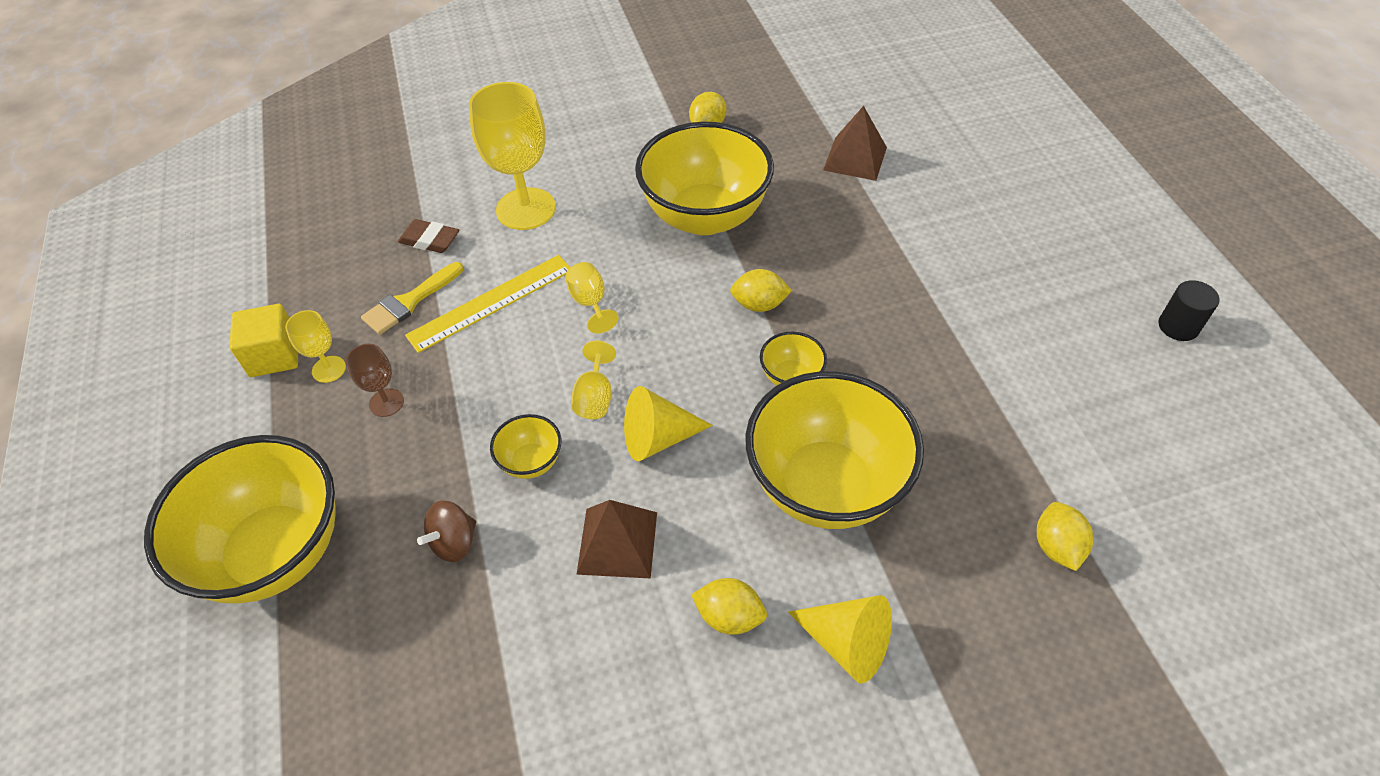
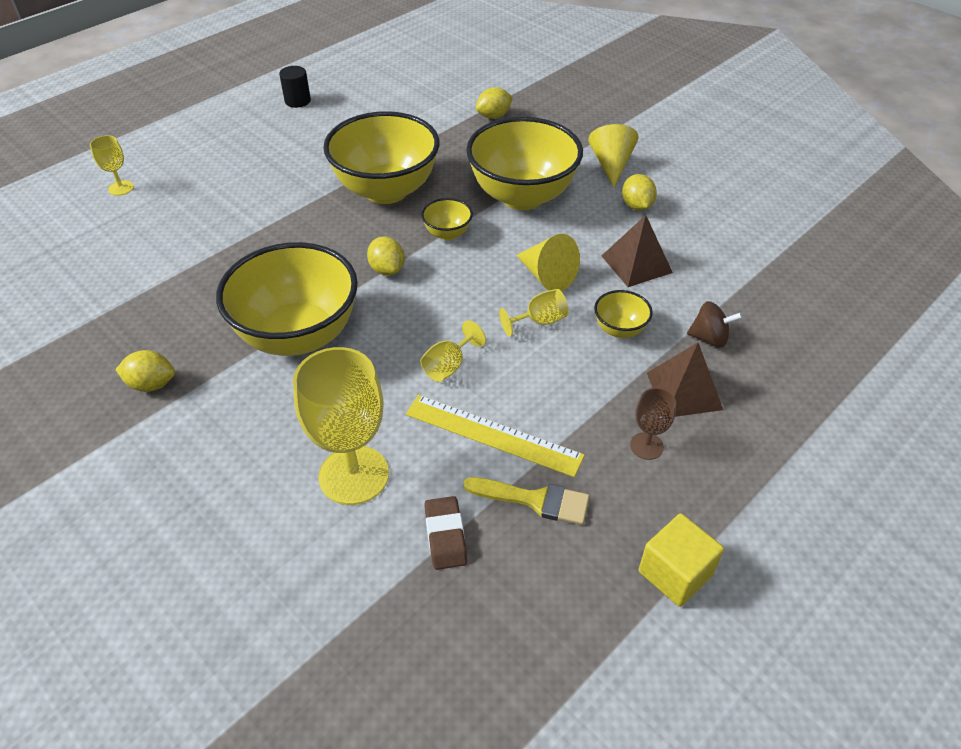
camera: 120 degrees left, 5 degrees down
(275, 552) = (812, 432): yellow bowl -> yellow bowl (386, 190)
(329, 369) = (652, 513): yellow goblet -> yellow goblet (121, 188)
(855, 158) = (172, 269): brown pyramid -> brown pyramid (684, 391)

